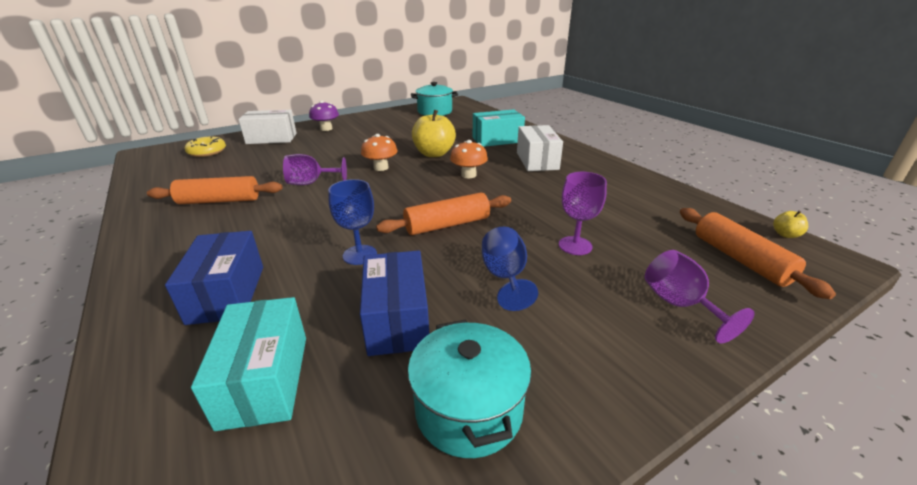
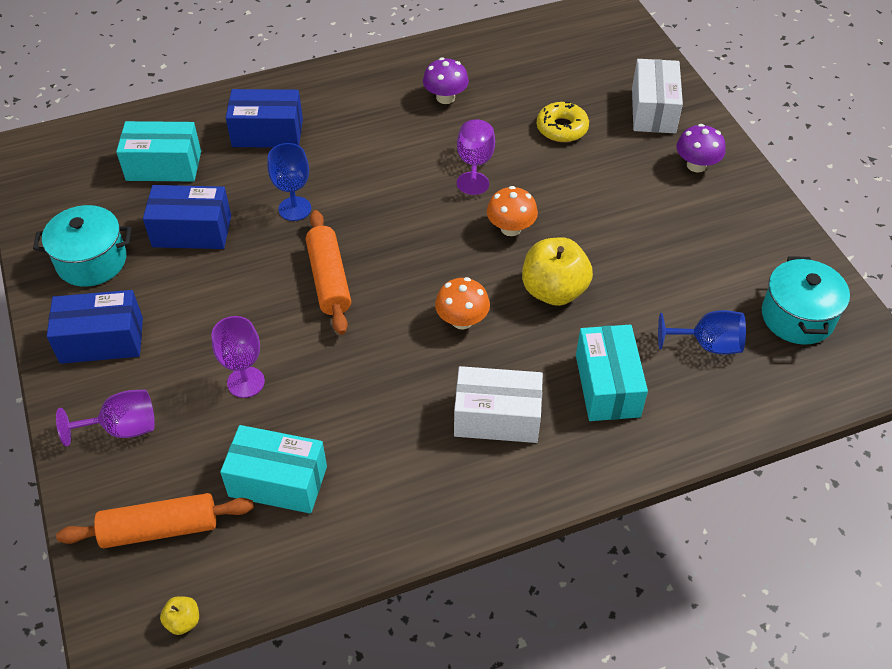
camera: 100 degrees right, 20 degrees up
(207, 152) = (605, 59): yellow donut -> yellow donut (562, 128)
(219, 201) = (445, 97): orange rolling pin -> purple mushroom
(505, 277) = (216, 309): blue goblet -> blue goblet (707, 344)
(591, 354) = (102, 340): none -> blue box
(646, 218) = (278, 481): none -> turquoise box

